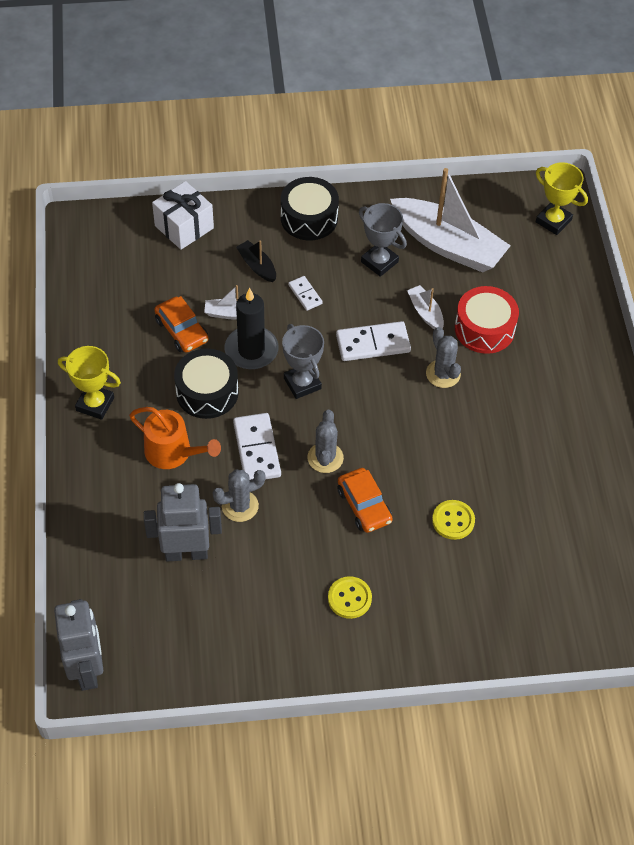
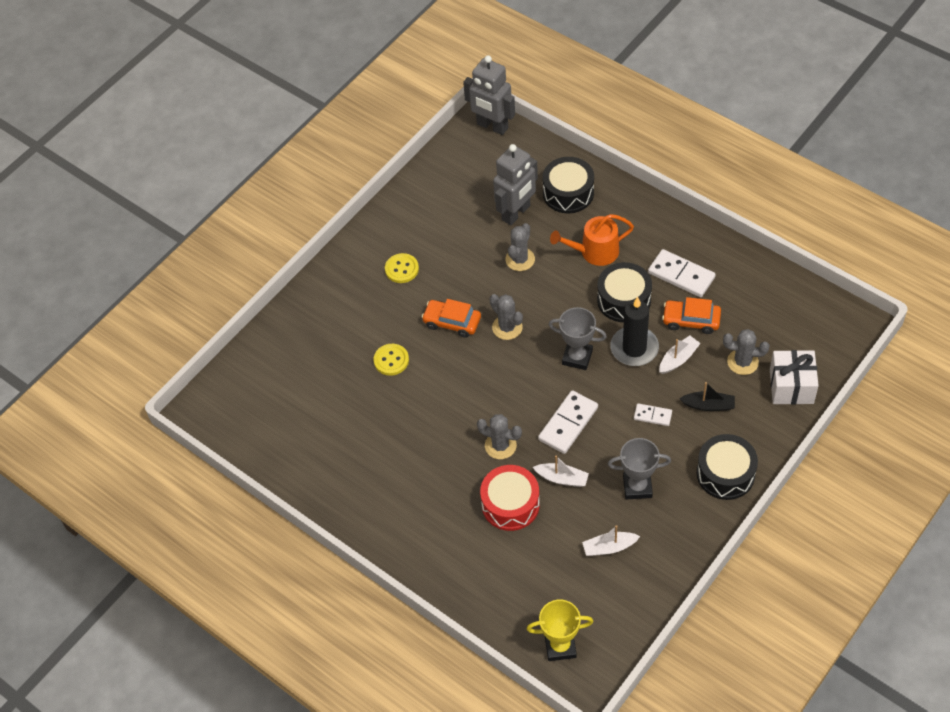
camera: 140 degrees right, 0 degrees up
(95, 404) = (674, 236): yellow trophy -> none
(119, 527) = (568, 193): none -> black drum
(191, 270) = (742, 362): none -> grey cactus
(257, 449) = (551, 296): white domino -> white domino (681, 275)
(448, 245) = (609, 547): white boat -> white boat, size x0.43

